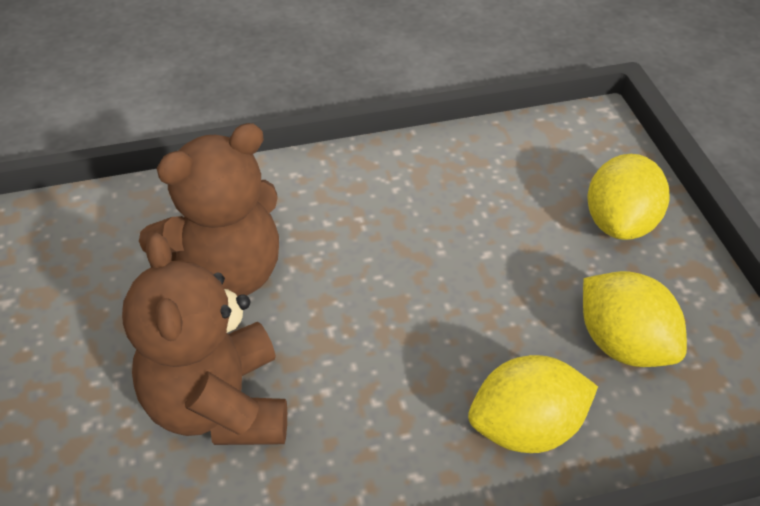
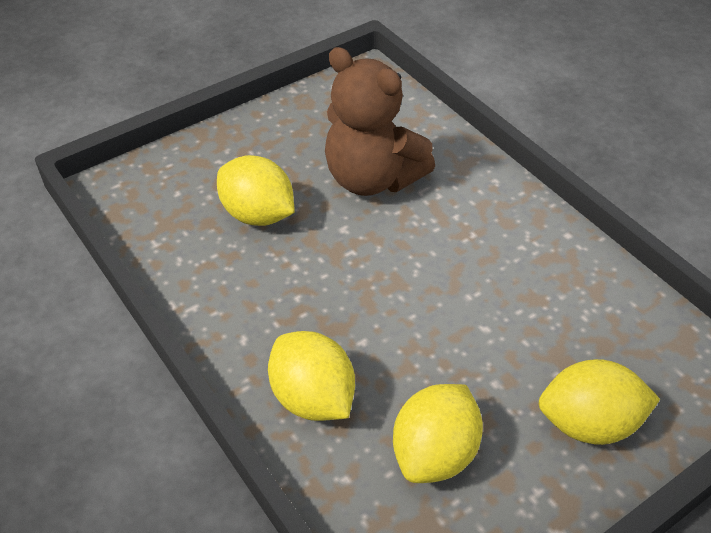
camera: 70 degrees right, 0 degrees up
(218, 405) = (258, 214): brown teddy bear -> yellow lemon

